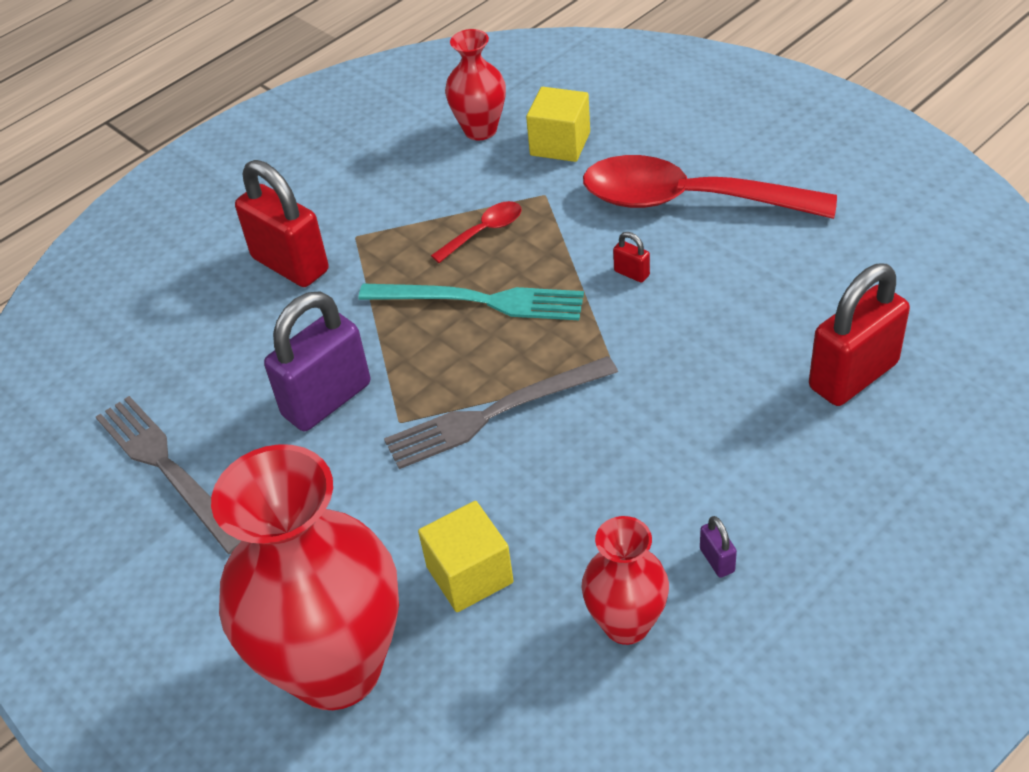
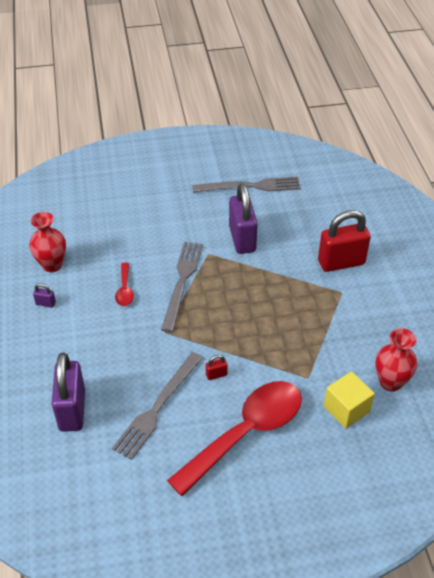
camera: 120 degrees right, 0 degrees up
(336, 668) = (119, 192): red vase -> none
(469, 574) = (117, 238): yellow cube -> none
(479, 301) = (253, 311): turquoise fork -> none
(484, 232) = (300, 338): red spoon -> red spoon (125, 290)
(745, 295) = (158, 407): none -> grey fork
(853, 375) = (72, 410): red padlock -> purple padlock

